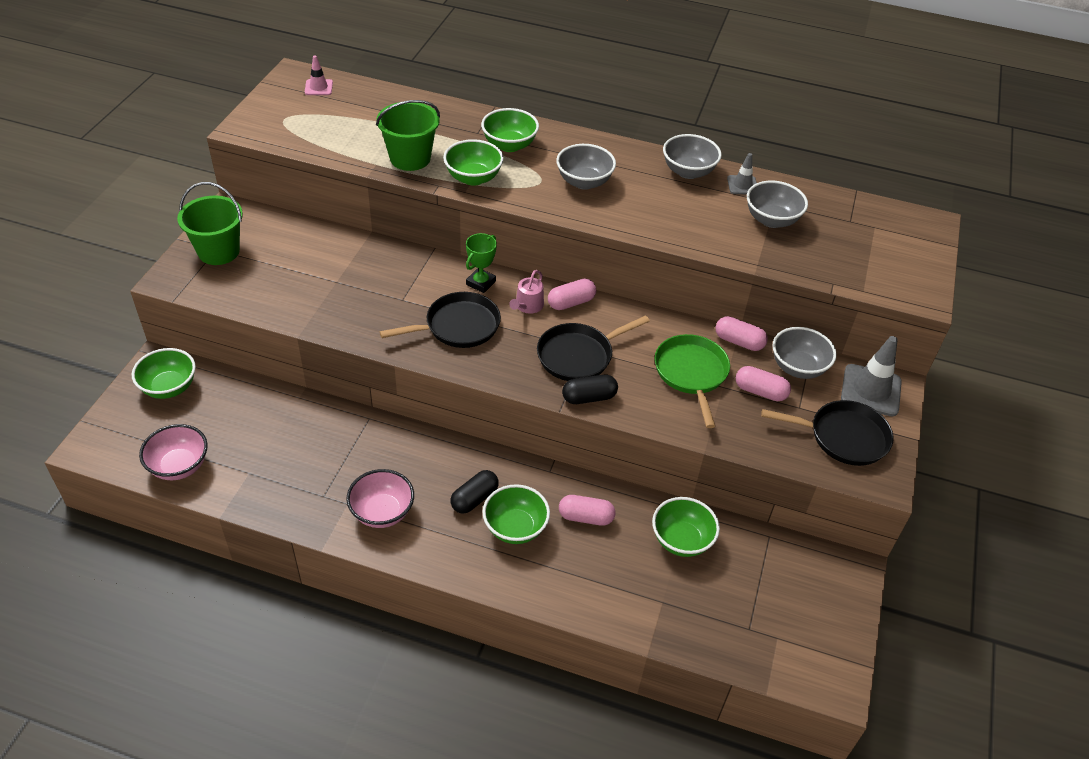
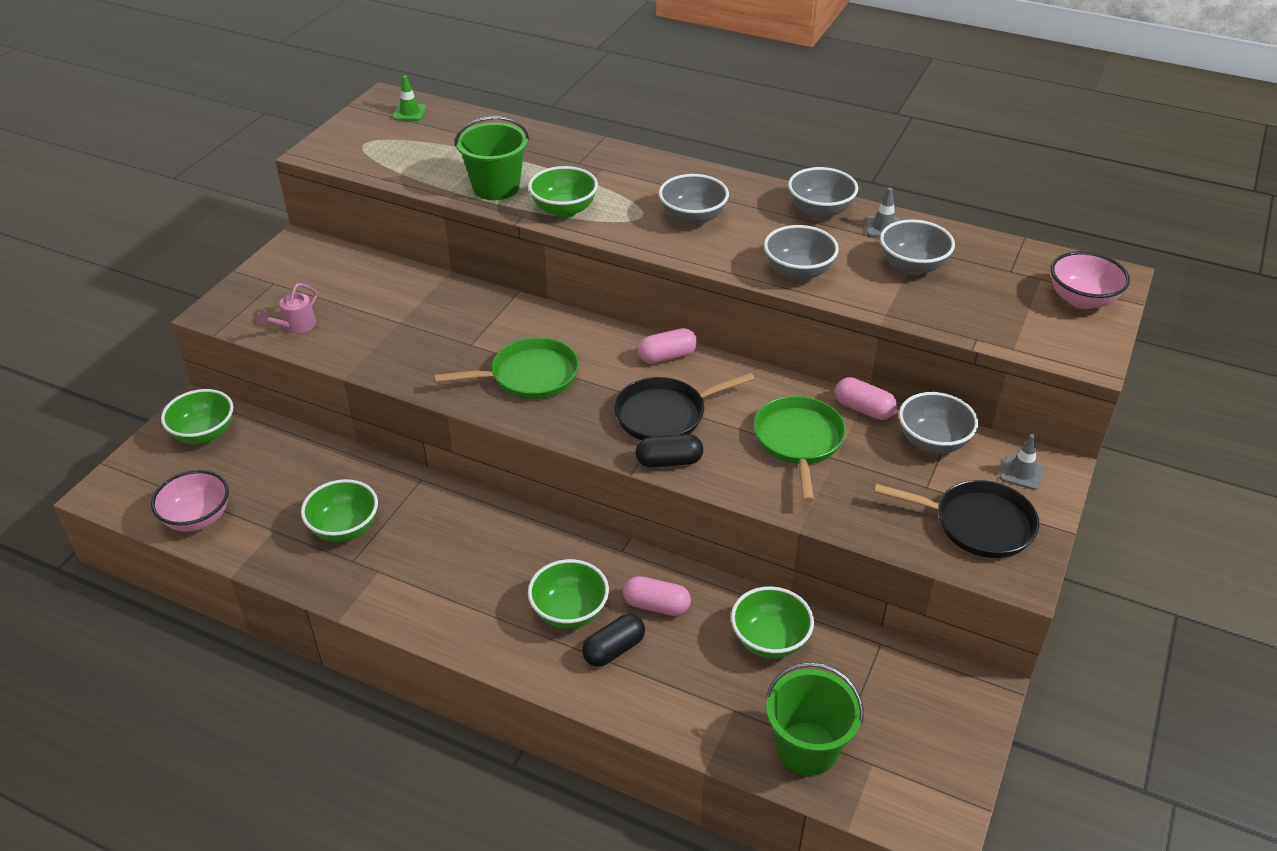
camera: 10 degrees right, 5 degrees down
(218, 251) = (275, 285): green bucket -> green bucket (807, 748)
(318, 87) = (409, 113): pink traffic cone -> green traffic cone
(382, 512) = (416, 583): pink bowl -> pink bowl (1082, 300)
(458, 326) = (529, 376): black pan -> green pan
(474, 499) = (527, 576): black capsule -> black capsule (614, 649)
(481, 283) = (565, 330): green trophy -> none
(509, 145) = (613, 177): green bowl -> green bowl (344, 528)
(527, 306) = (615, 358): pink watering can -> pink watering can (295, 326)
(680, 229) = (798, 272): none -> grey bowl
(760, 391) = (881, 466): pink capsule -> none
(871, 390) = (1021, 472): grey traffic cone -> grey traffic cone, size x0.55

